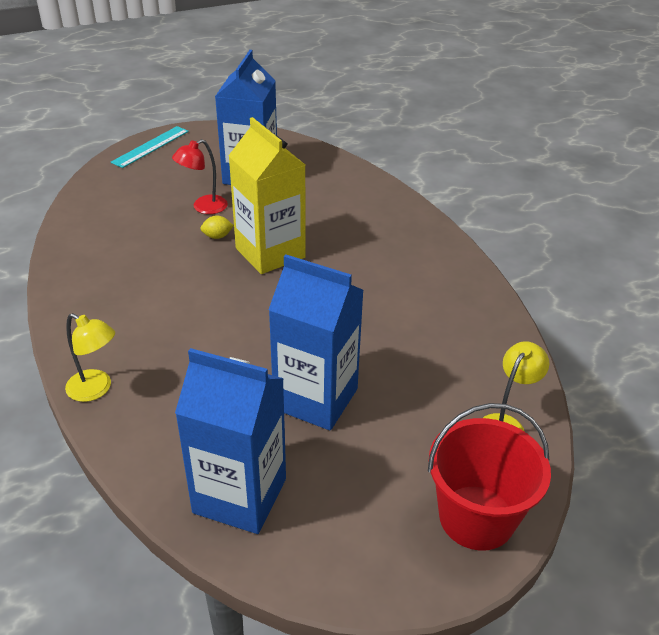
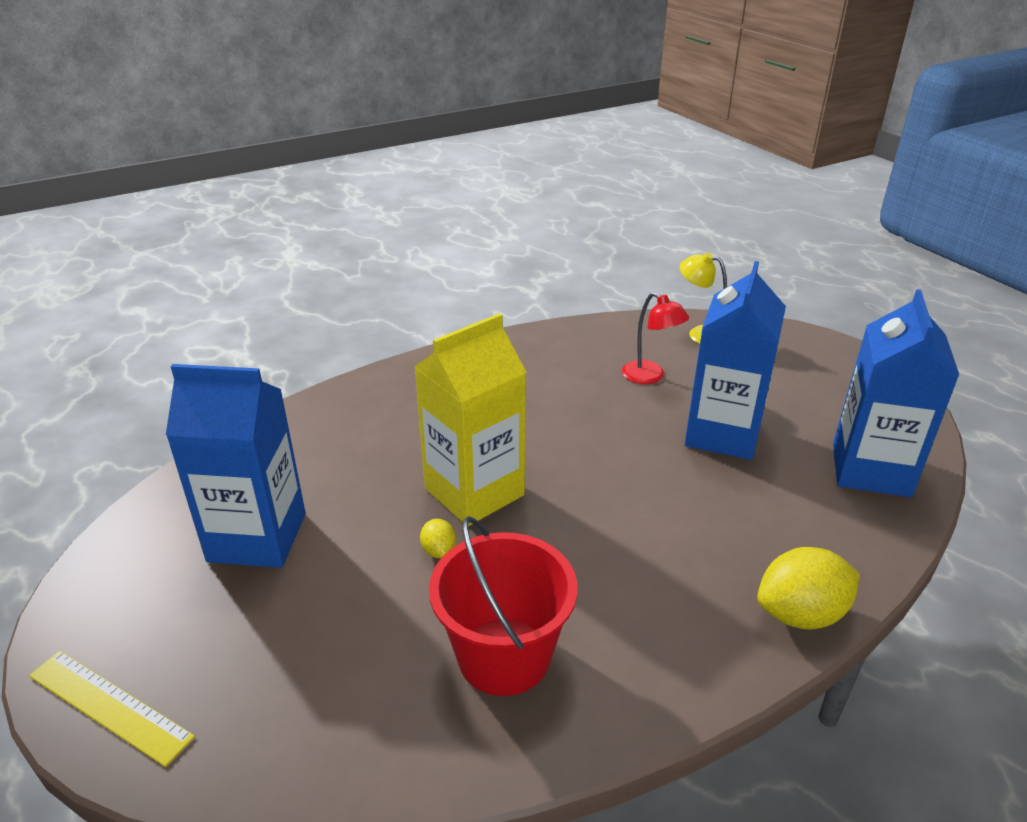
camera: 95 degrees left, 5 degrees down
(96, 389) = (800, 614): yellow lamp -> yellow lemon
(150, 146) = (109, 706): turquoise ruler -> yellow ruler
(203, 207) = (356, 580): red lamp -> red lamp (650, 377)
(476, 517) = (805, 349): red bucket -> red bucket (504, 656)

